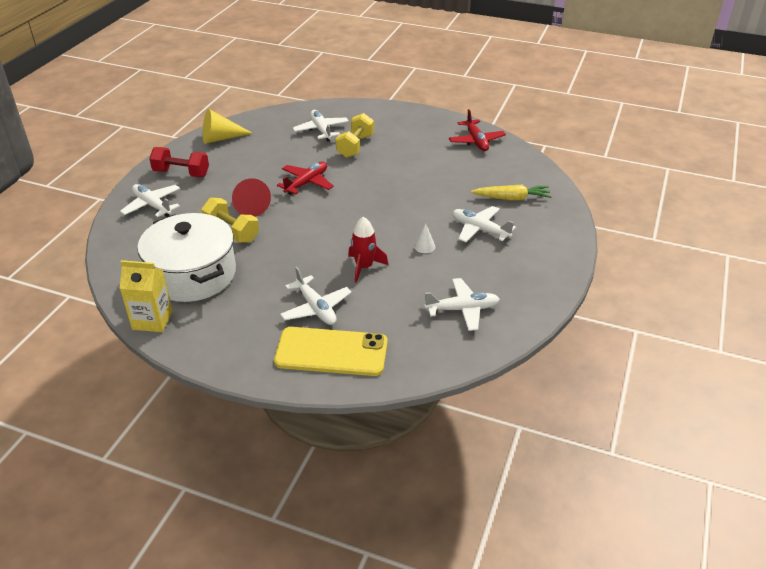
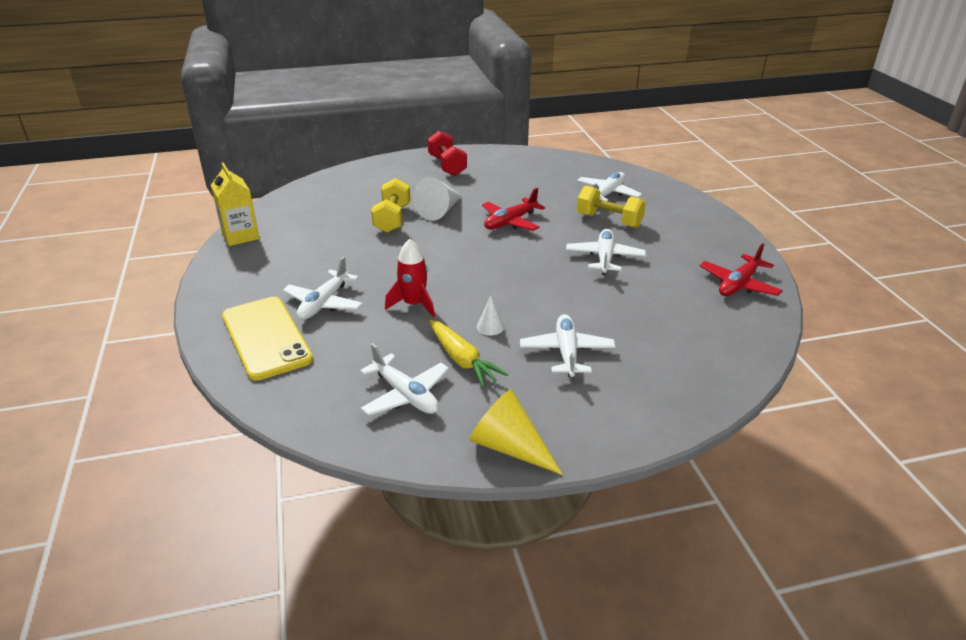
camera: 55 degrees right, 5 degrees down
(152, 205) = (388, 174): white plane -> white plane (604, 258)
(193, 274) = (315, 227): white pot -> none
(221, 138) = (521, 159): yellow cone -> yellow cone (510, 447)
(249, 205) = (440, 211): red cone -> white cone
(306, 183) = (510, 222): red plane -> red plane turned 135 degrees clockwise
(355, 146) = (609, 220): yellow dumbbell -> yellow dumbbell turned 45 degrees clockwise
(512, 198) = (661, 352): yellow carrot -> yellow carrot (462, 360)

